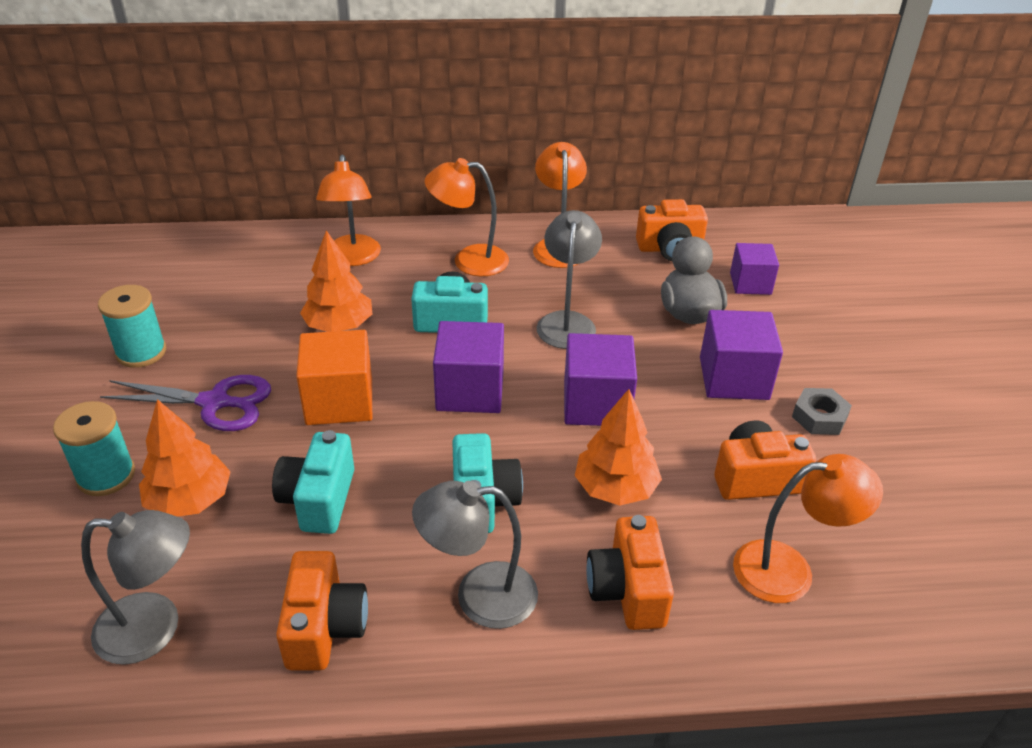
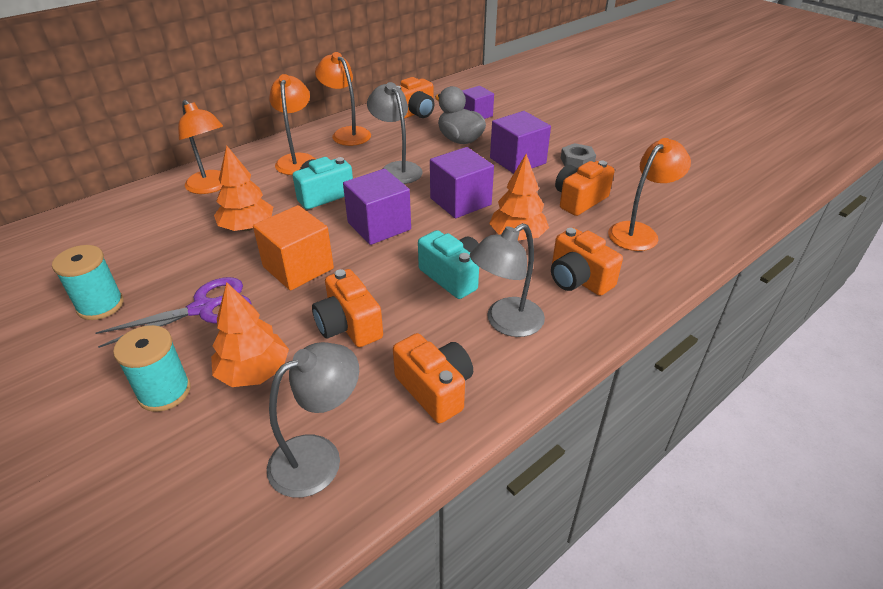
camera: 35 degrees left, 0 degrees up
(319, 499) = (349, 326): turquoise camera -> orange camera
(469, 260) = (297, 160): orange lamp -> orange lamp turned 120 degrees clockwise

